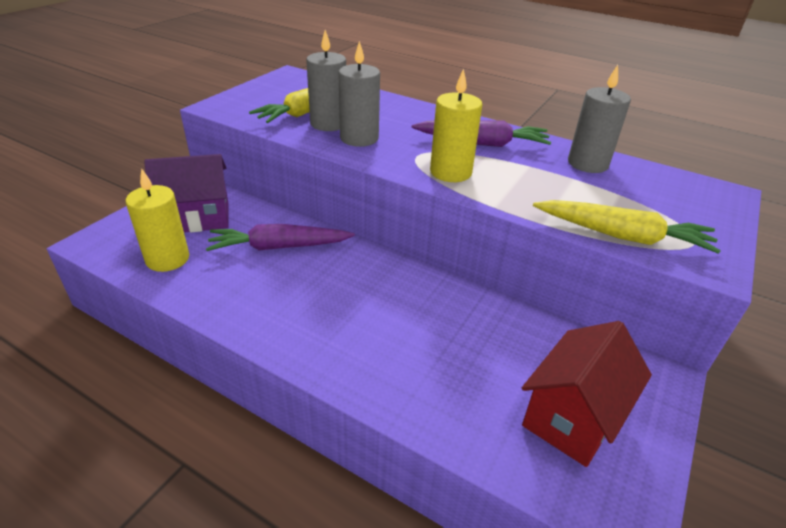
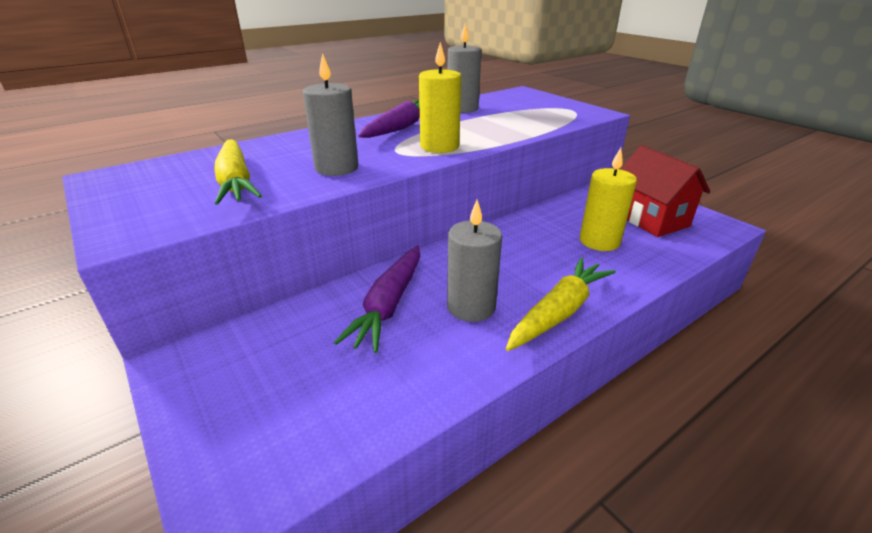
camera: 65 degrees left, 5 degrees down
(167, 259) = (347, 405): yellow candle -> yellow candle (599, 241)
(197, 218) = (268, 365): purple house -> none
(328, 124) = (283, 176): grey candle -> grey candle (471, 307)
(622, 236) = (559, 121): yellow carrot -> yellow carrot (559, 312)

